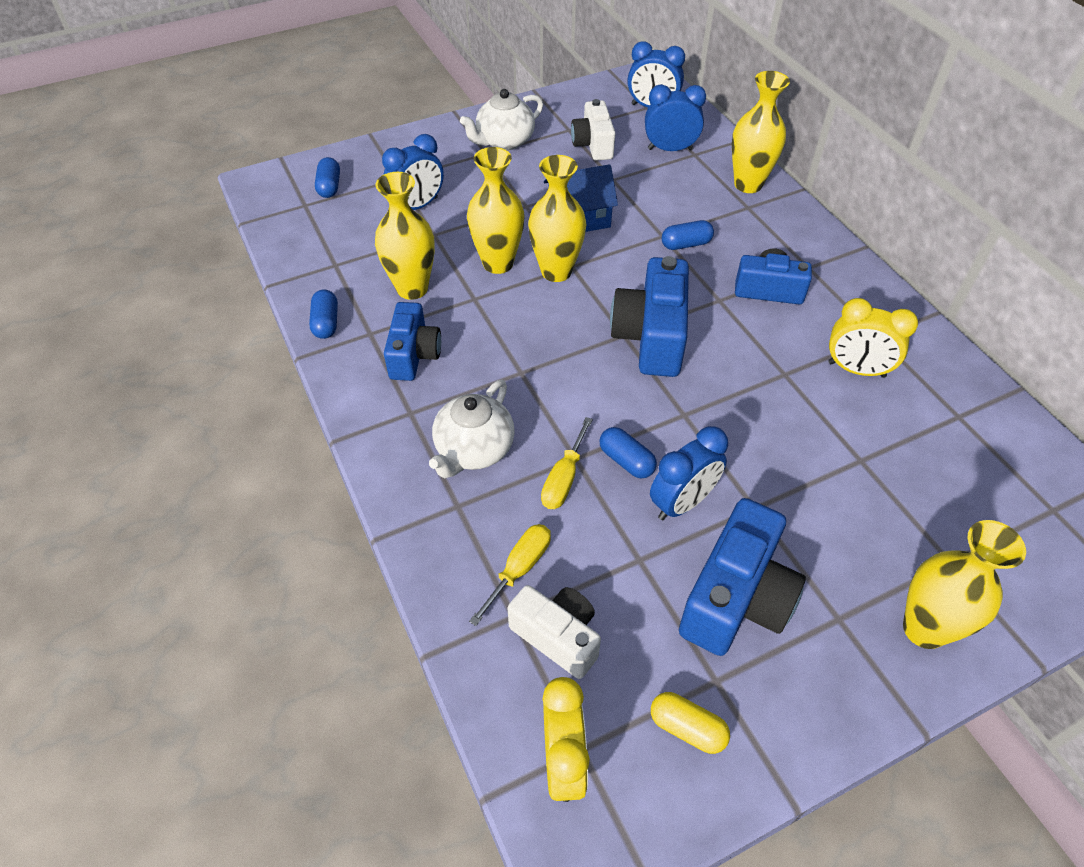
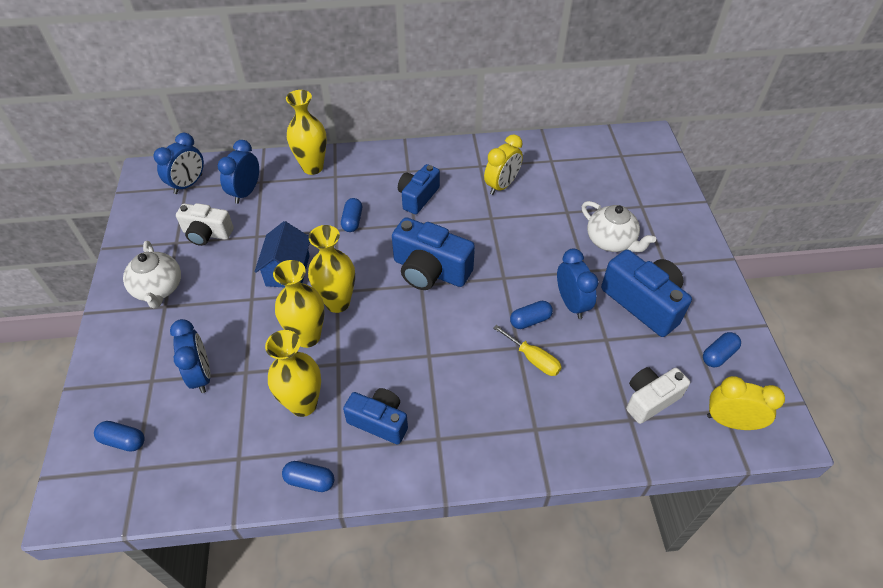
camera: 70 degrees left, 0 degrees up
(473, 450) = (490, 405): white teapot -> white teapot (611, 241)
(519, 569) = (597, 406): yellow screwdriver -> none
(687, 728) = (718, 355): yellow capsule -> blue capsule
(924, 629) = (678, 233): yellow vase -> none

